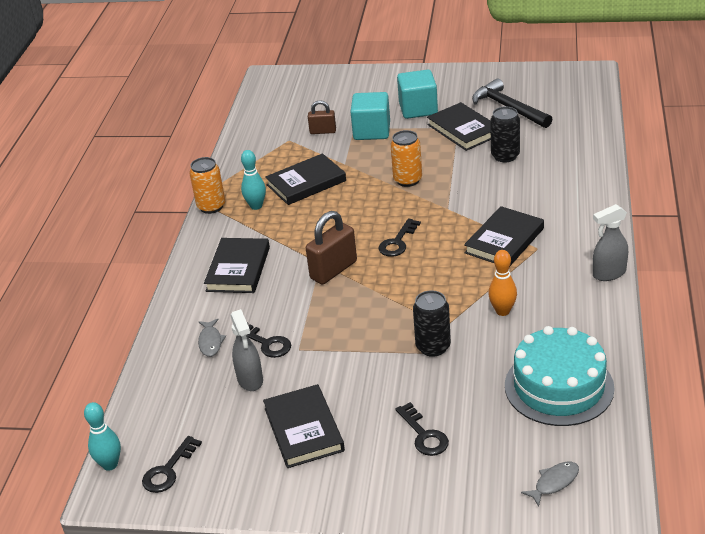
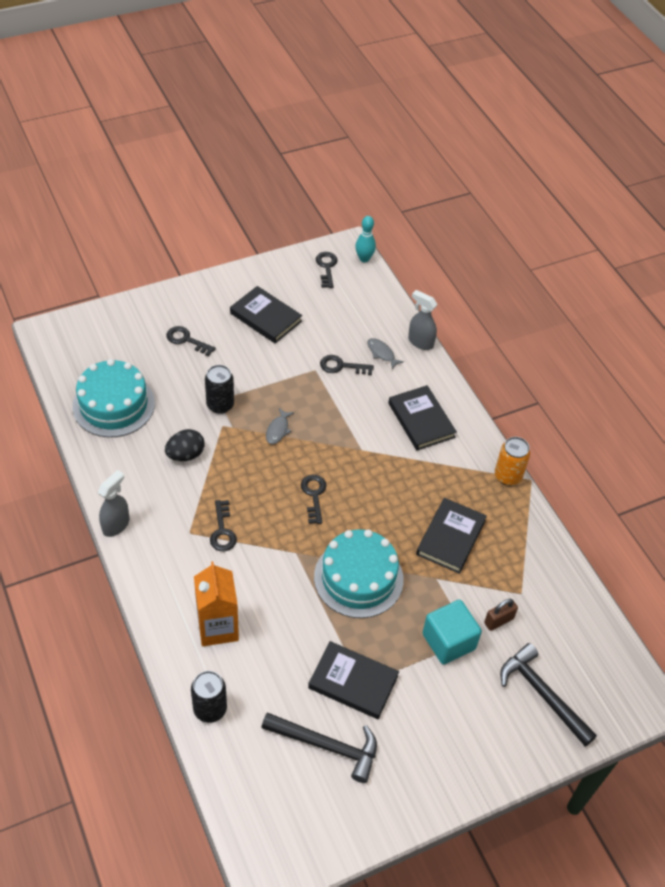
camera: 140 degrees right, 15 degrees up
(250, 380) = (328, 336): grey spray bottle -> grey spray bottle (420, 342)
(256, 206) = (469, 491): turquoise bowling pin -> none
(333, 270) = (345, 446): brown padlock -> none
(334, 94) = (542, 694): none -> black hammer
(407, 180) = (358, 578): orange can -> turquoise cake
(418, 109) = (427, 702): turquoise cube -> none
(502, 311) = (185, 455): orange bowling pin -> black egg
(504, 241) = (222, 531): black book -> black key
(505, 156) = (284, 653): black can -> black can (210, 709)
(550, 182) = (218, 627): none -> orange carton
(554, 483) = (89, 338): grey fish -> grey fish (278, 430)

